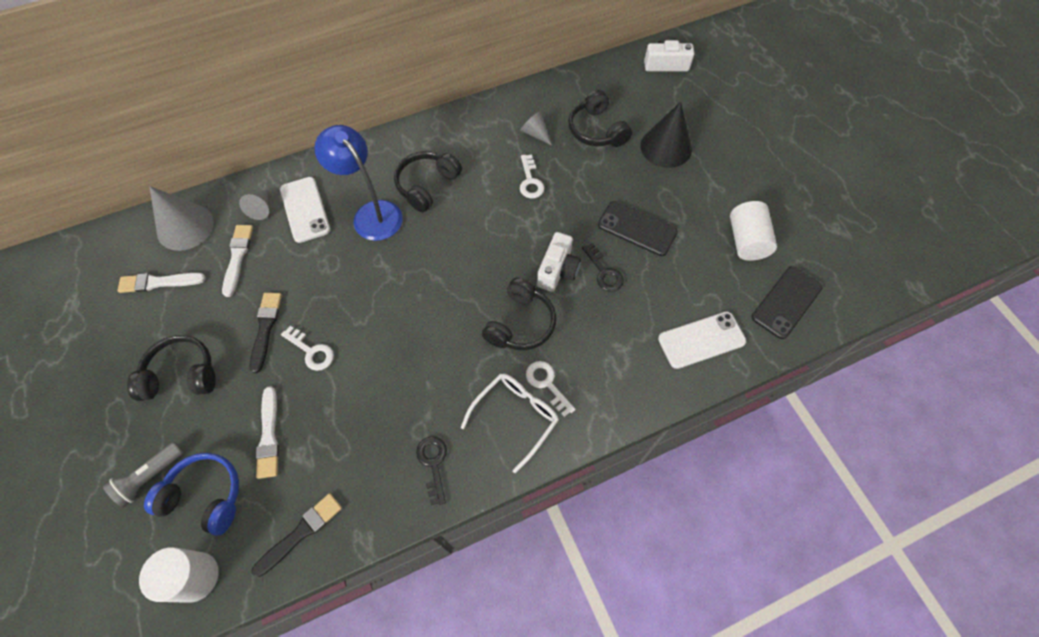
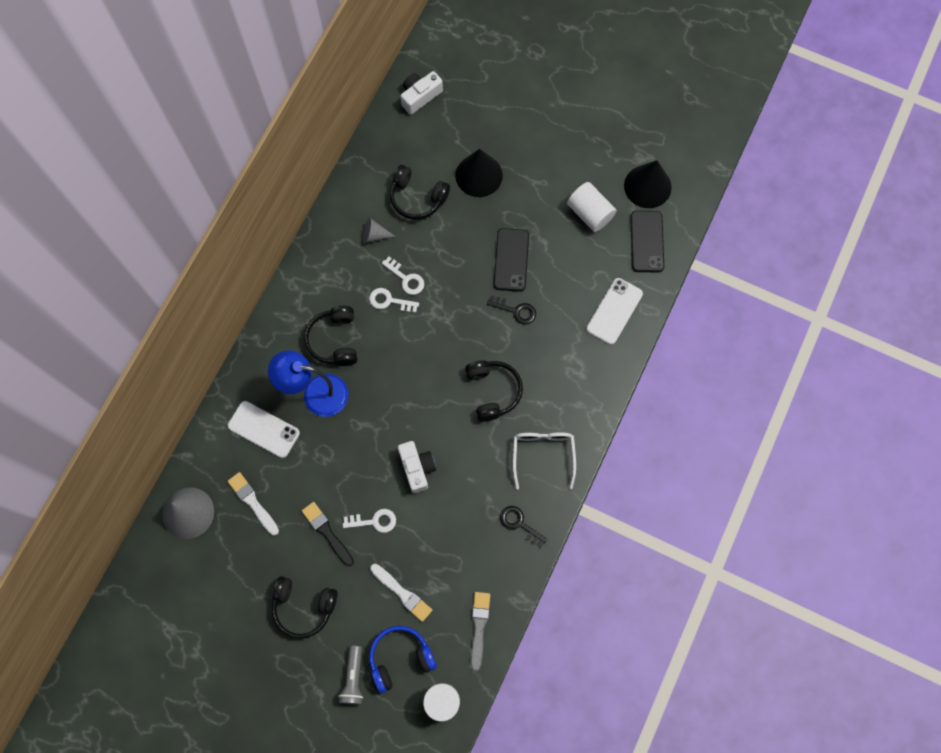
camera: 40 degrees left, 10 degrees up
(158, 282) = (216, 565): white brush -> none
(181, 375) = (303, 607): black headphones -> black headphones turned 120 degrees counterclockwise
(261, 208) = (230, 454): grey cone -> none
(301, 532) = (479, 627): black brush -> grey brush
(547, 384) = (544, 418): white key -> white key (389, 301)
(557, 270) = (484, 333): white camera -> white camera (417, 468)
(637, 229) = (511, 260): black phone -> black phone turned 75 degrees counterclockwise
(825, 256) = (647, 186): none -> black cone

